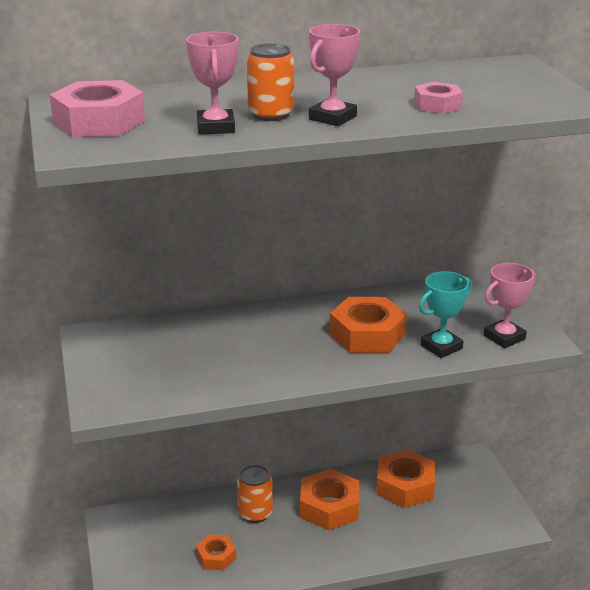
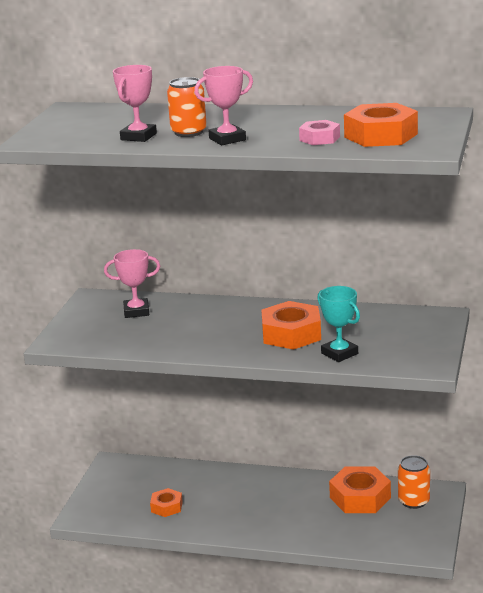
camera: 30 degrees right, 5 degrees down
(99, 122) = (71, 125): pink nut -> none
(255, 513) = (220, 486): orange can -> orange can (413, 501)
(329, 507) = (283, 496): orange nut -> orange nut (381, 135)
(441, 347) = (339, 353): turquoise trophy -> turquoise trophy turned 60 degrees clockwise
(504, 337) = (400, 357): pink trophy -> pink trophy (136, 311)

